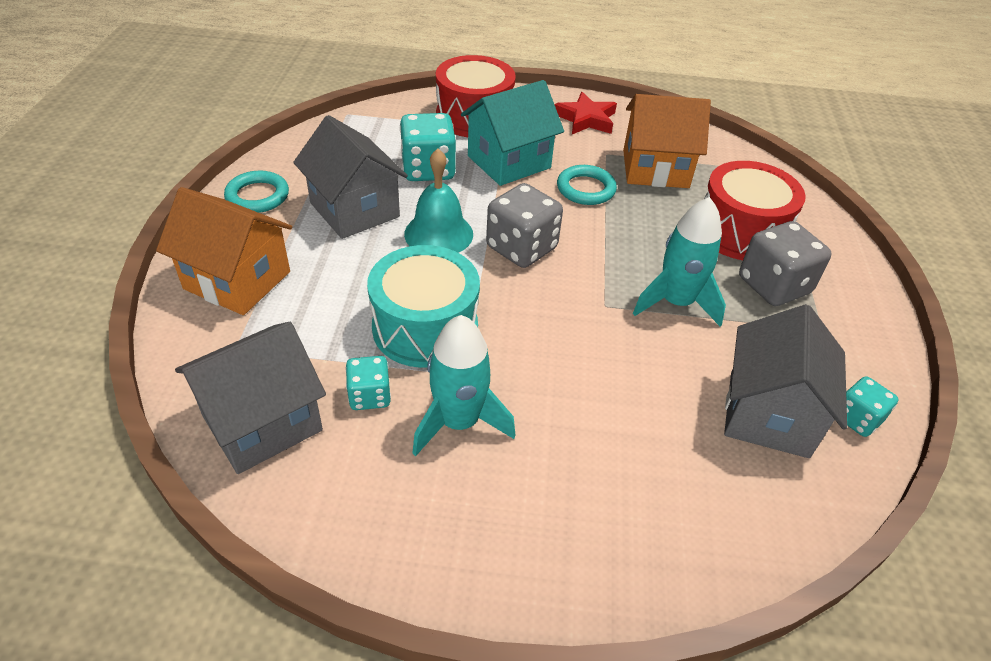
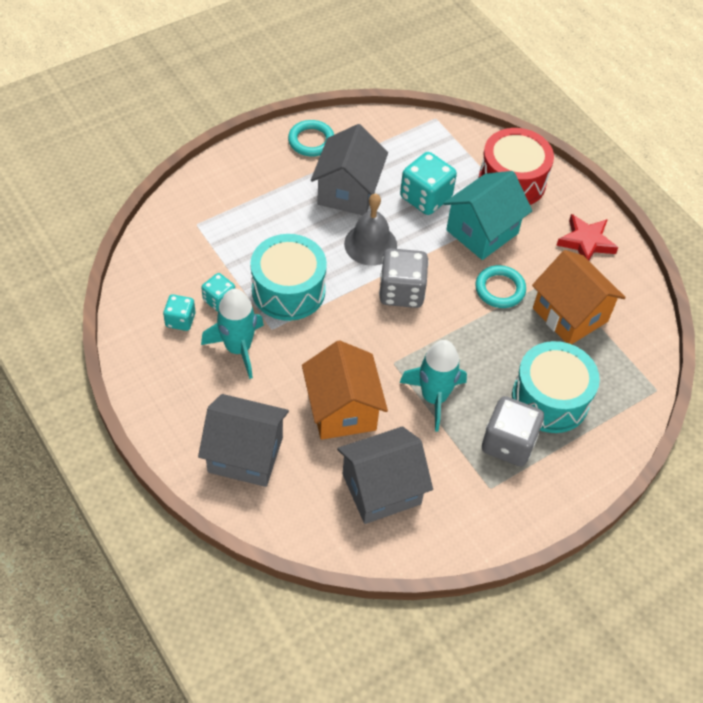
camera: 50 degrees right, 10 degrees up
(237, 280) = (240, 187): orange house -> orange house (342, 410)
(262, 423) = (163, 271): grey house -> grey house (245, 454)
(438, 234) = (370, 244): turquoise bell -> grey bell
(509, 162) = (482, 232): turquoise house -> turquoise house turned 60 degrees counterclockwise
(740, 231) = (550, 399): red drum -> turquoise drum
(857, 419) = (422, 537): turquoise dice -> turquoise dice (180, 320)

